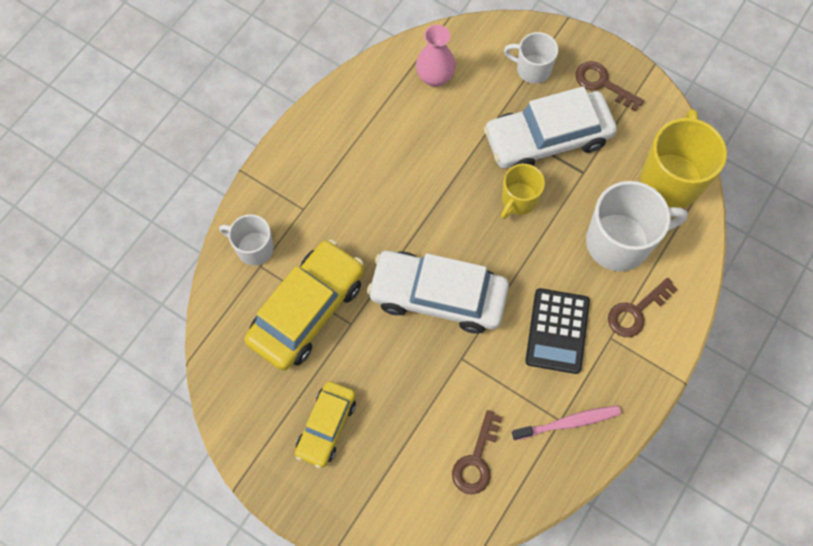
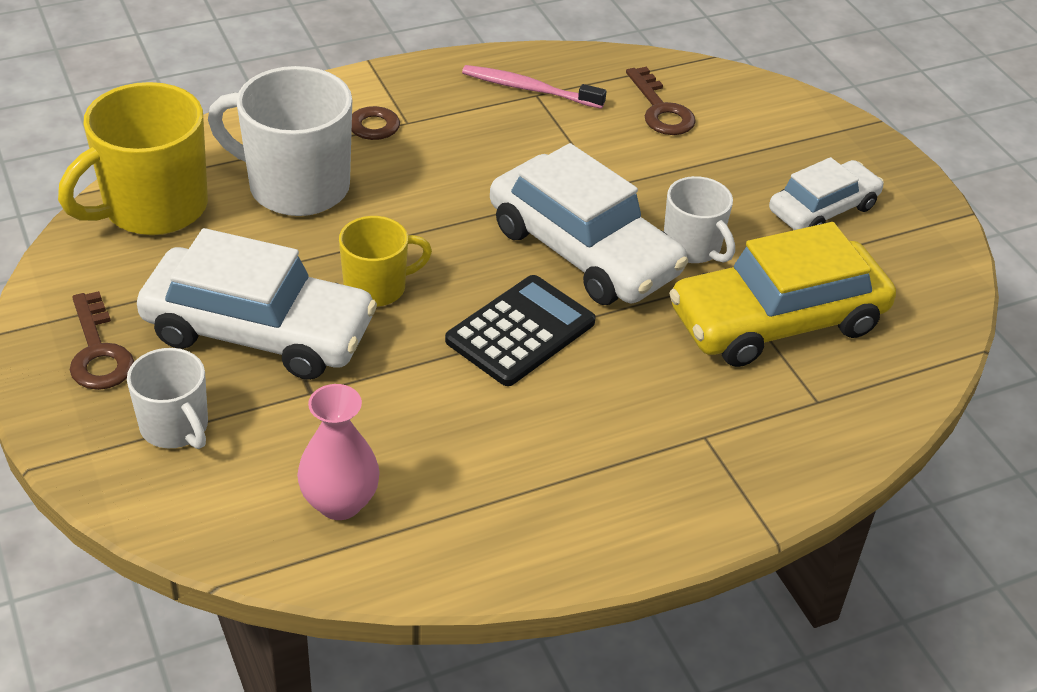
camera: 150 degrees left, 25 degrees down
(254, 248) = (815, 426): white mug -> white mug (693, 248)
(326, 426) = (823, 209): yellow car -> white car
(476, 460) = (661, 110): brown key -> brown key turned 105 degrees clockwise
(557, 331) = (464, 154): black calculator -> black calculator (520, 331)

